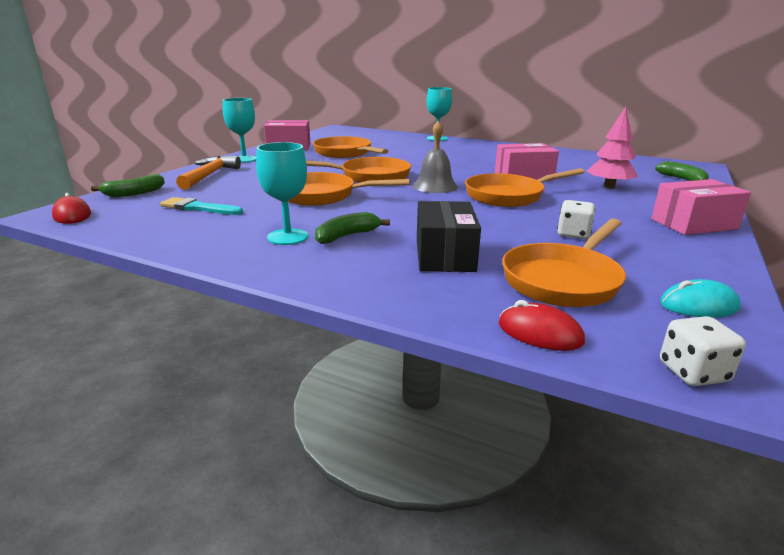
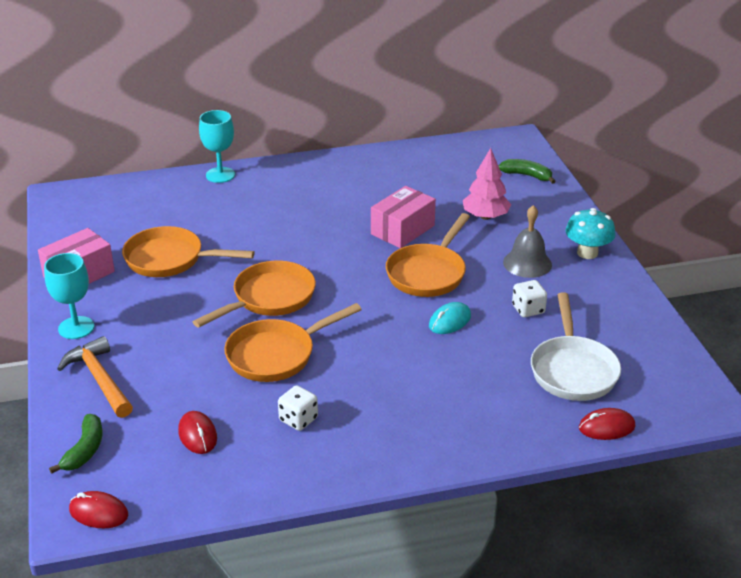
camera: 40 degrees left, 10 degrees up
(198, 208) = (197, 435): turquoise brush -> red mouse
(287, 237) = (342, 428): turquoise goblet -> none
(347, 236) = (383, 401): green banana -> none
(435, 186) = (350, 286): grey bell -> grey bell (527, 263)
(444, 255) = (478, 385): black box -> none
(563, 280) = (572, 370): orange pan -> white pan
(693, 224) = (587, 253): pink box -> turquoise mushroom
(693, 372) = (691, 413): white dice -> white dice (298, 419)
(698, 305) = (656, 354): turquoise mouse -> turquoise mouse (449, 321)

